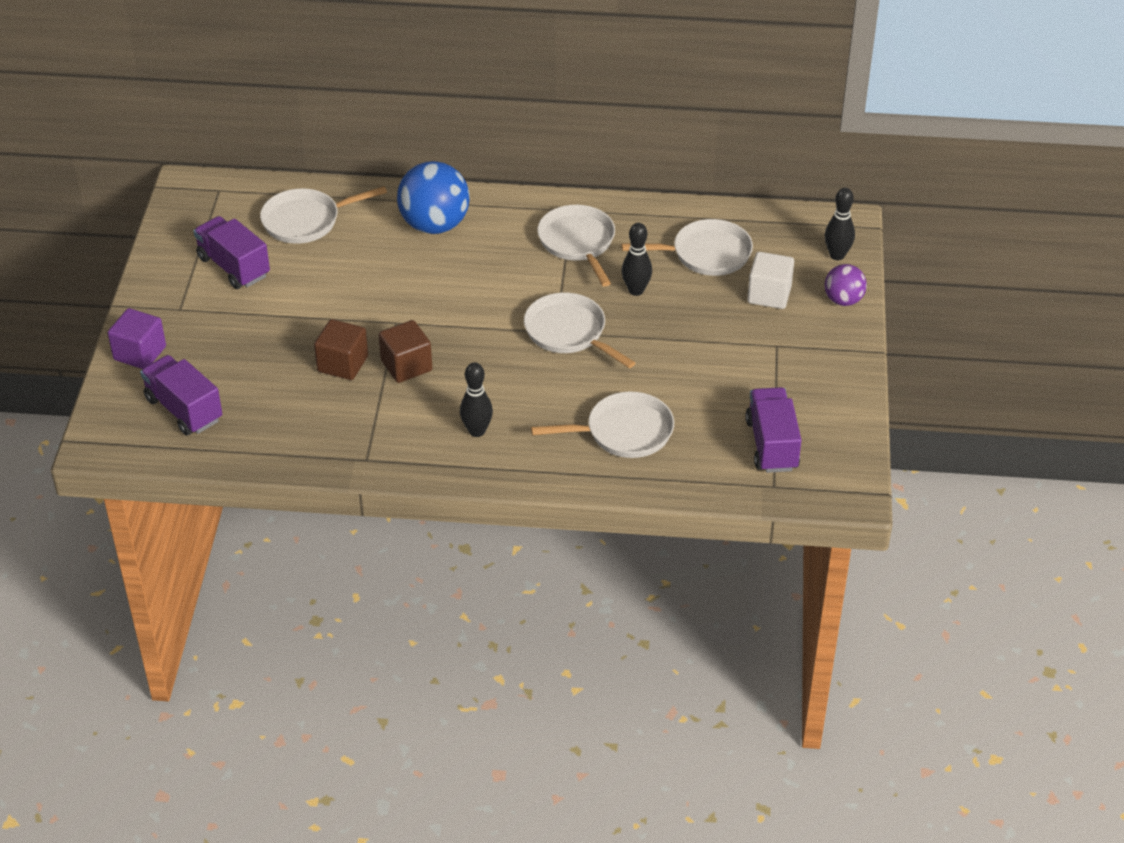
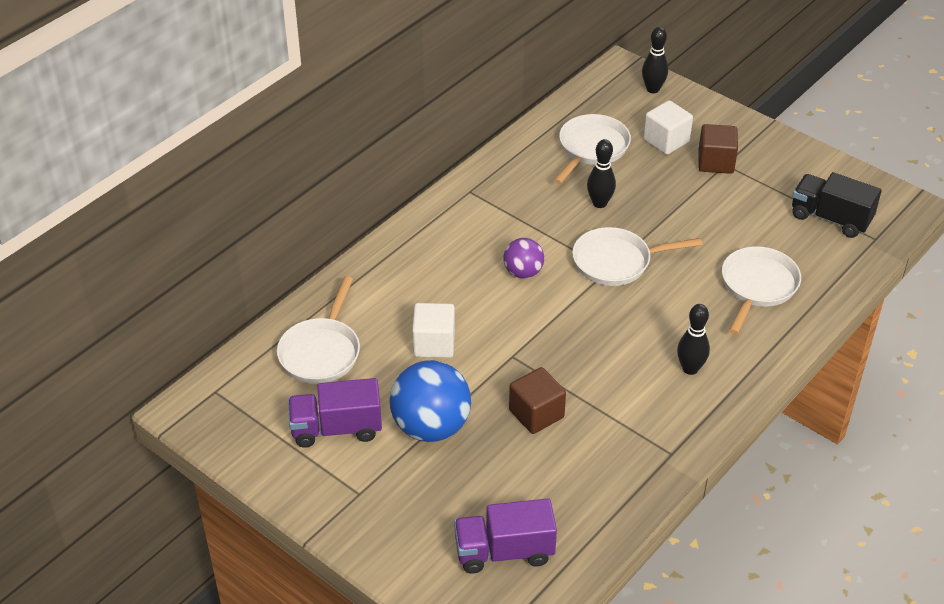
camera: 55 degrees left, 0 degrees up
(140, 353) = (396, 551): purple cube -> none
(369, 274) = (434, 344): none -> white cube
(406, 366) = (574, 374): brown cube -> brown cube (715, 162)
(434, 225) = (409, 275): blue ball -> blue ball (431, 427)
(578, 243) = (513, 206): white pan -> none
(771, 444) = (830, 218): purple truck -> black truck
(843, 300) = (704, 110): purple ball -> purple ball (523, 272)

